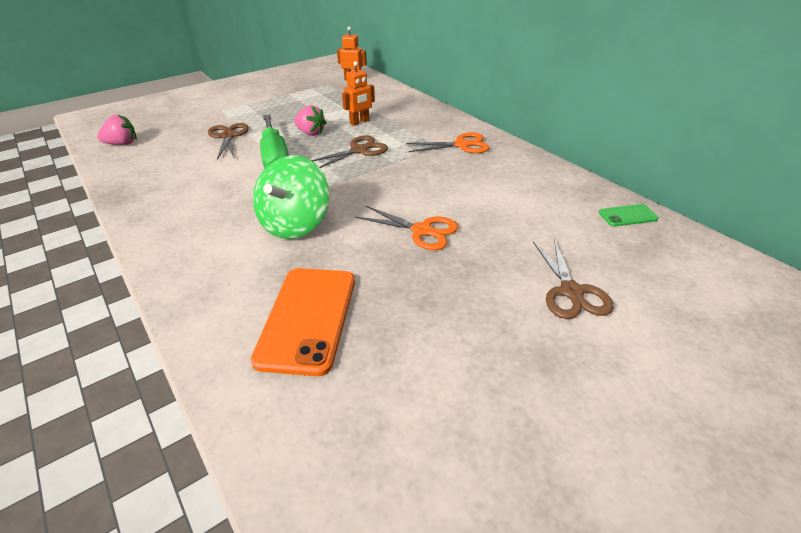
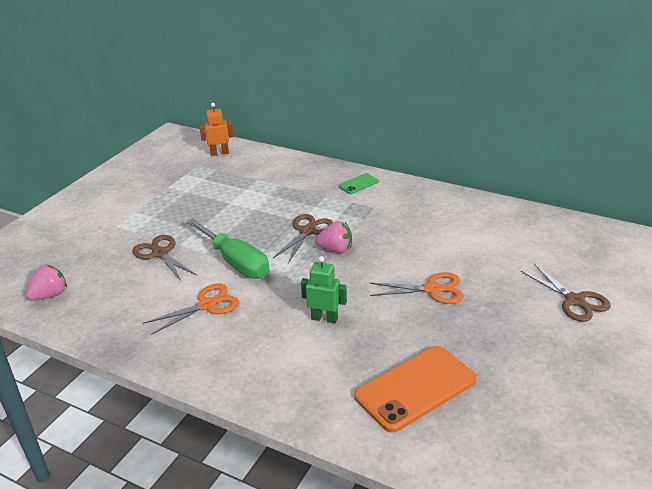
camera: 25 degrees left, 5 degrees down
(295, 224) = (324, 318): green spinning top -> green robot
(307, 318) = (415, 388): orange phone -> orange phone turned 75 degrees clockwise
(311, 133) = (241, 226): pink strawberry -> pink strawberry (335, 249)
(359, 122) = (277, 201): orange robot -> none
(462, 145) = (392, 200): orange scissors -> orange scissors (207, 305)
(627, 215) = (567, 228): green phone -> green phone (358, 184)

